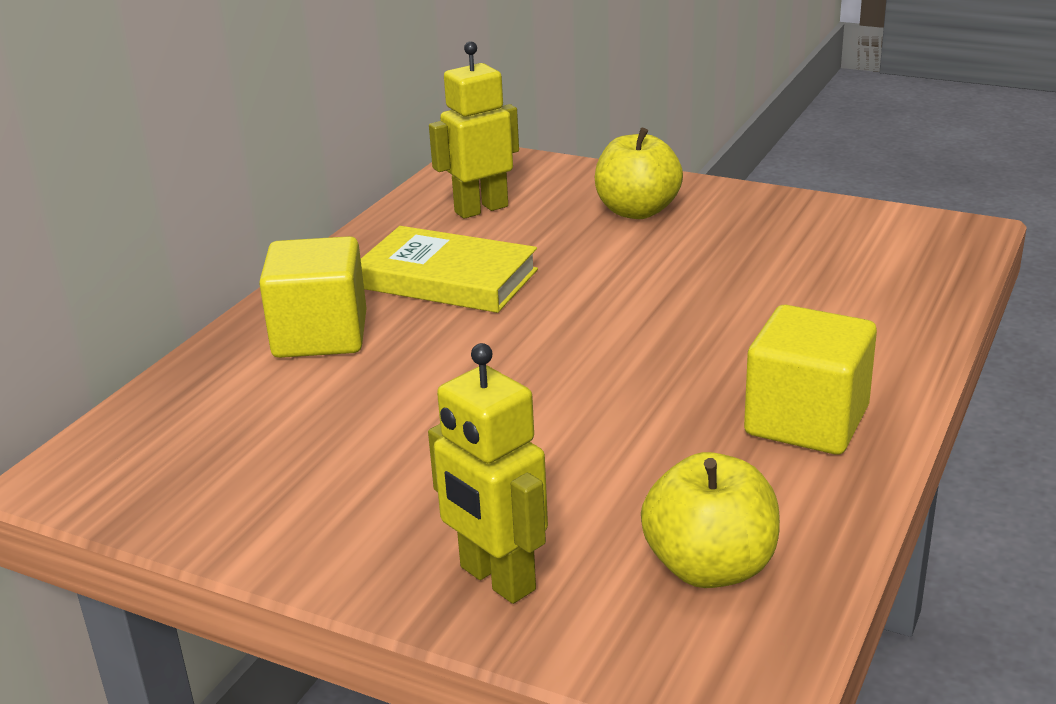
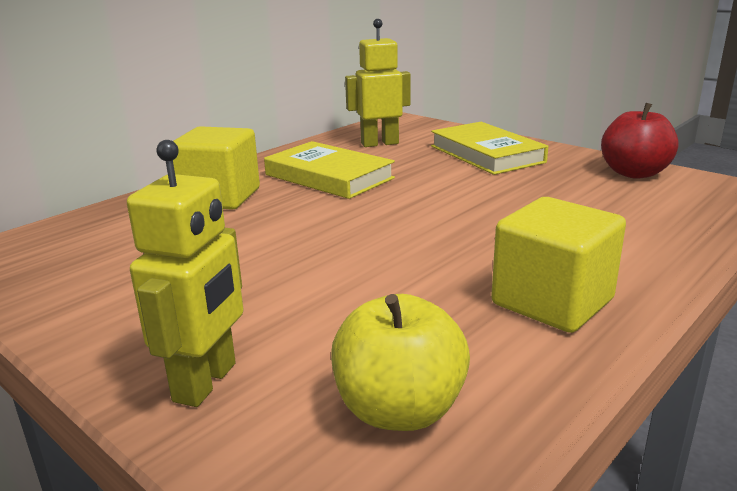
camera: 15 degrees right, 5 degrees down
(496, 579) = (206, 382): yellow robot -> yellow robot turned 135 degrees counterclockwise
(637, 211) = (486, 154): yellow apple -> yellow book
(833, 221) = (634, 173): none -> red apple

